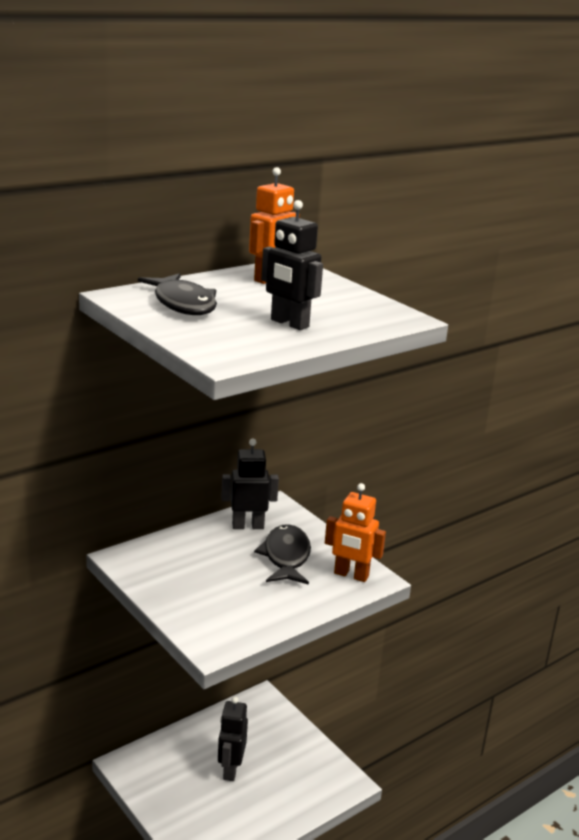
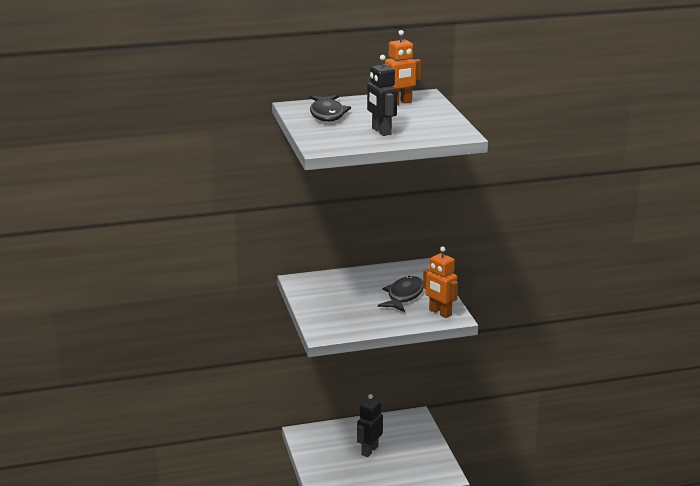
camera: 25 degrees right, 0 degrees up
(248, 526) = (391, 275): black robot -> none

